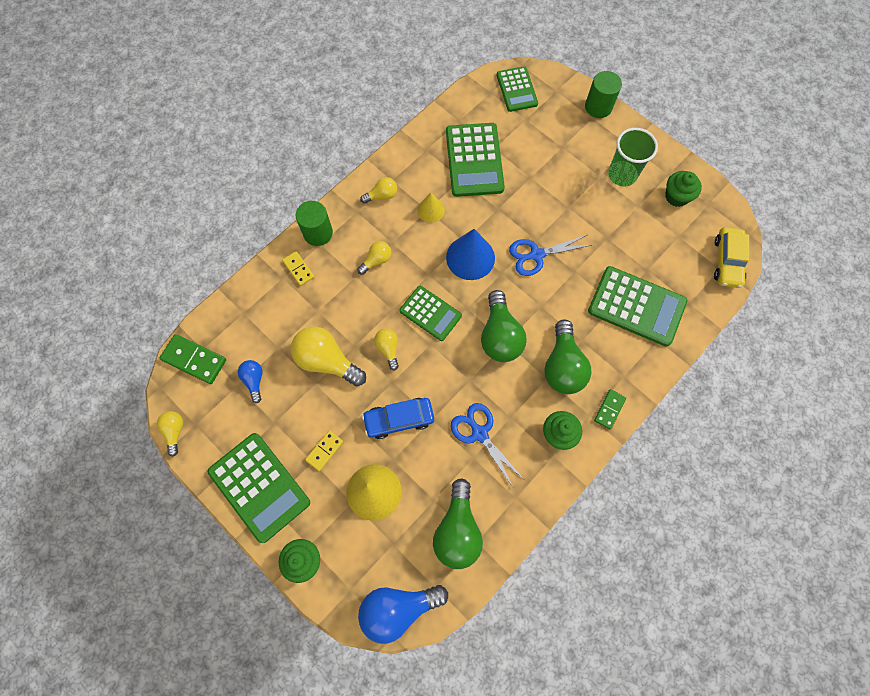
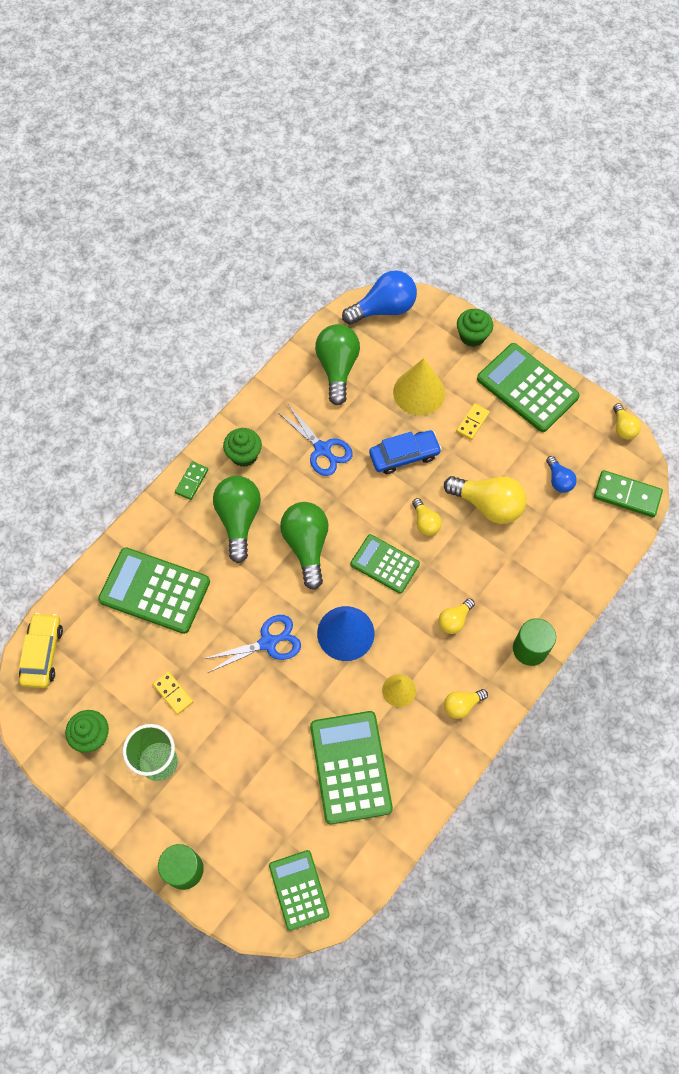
camera: 175 degrees right, 5 degrees down
(298, 269) = (542, 602): yellow domino -> yellow domino (173, 693)

